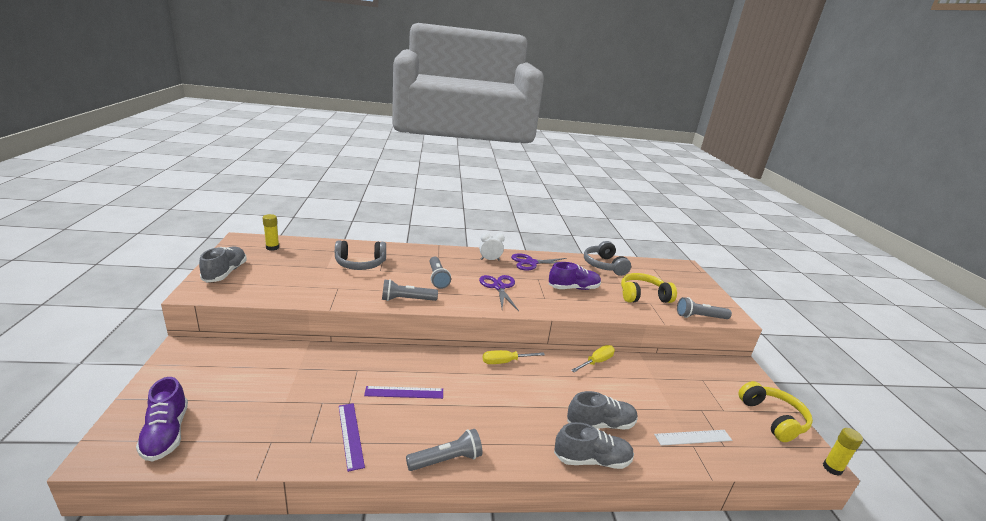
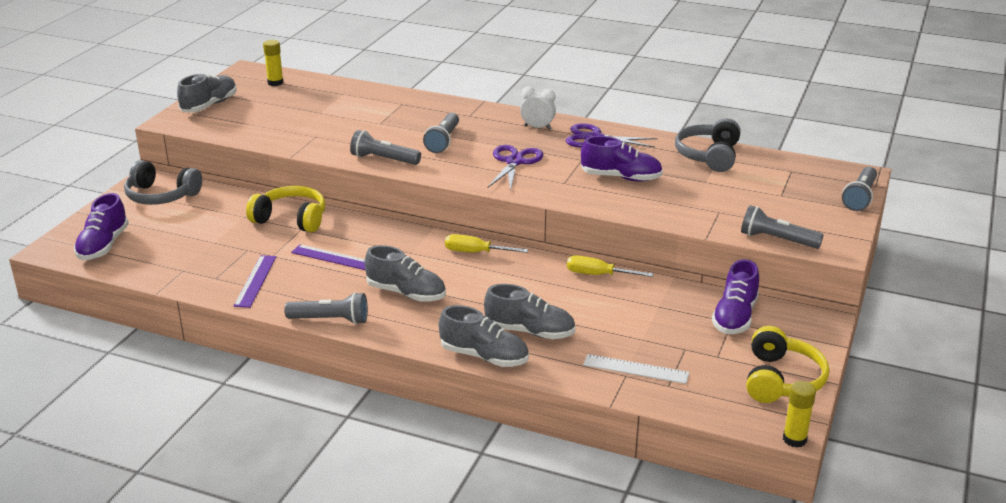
camera: 30 degrees right, 5 degrees up
(360, 264) = (362, 113): grey headphones -> grey headphones (161, 196)
(486, 413) = (406, 293): none -> grey shoe
(596, 362) = (597, 275): yellow screwdriver -> yellow screwdriver turned 150 degrees counterclockwise
(643, 296) = (719, 202): yellow headphones -> yellow headphones (291, 219)
(700, 375) = (735, 317): none -> purple shoe
(703, 280) = (860, 197): none -> grey flashlight

